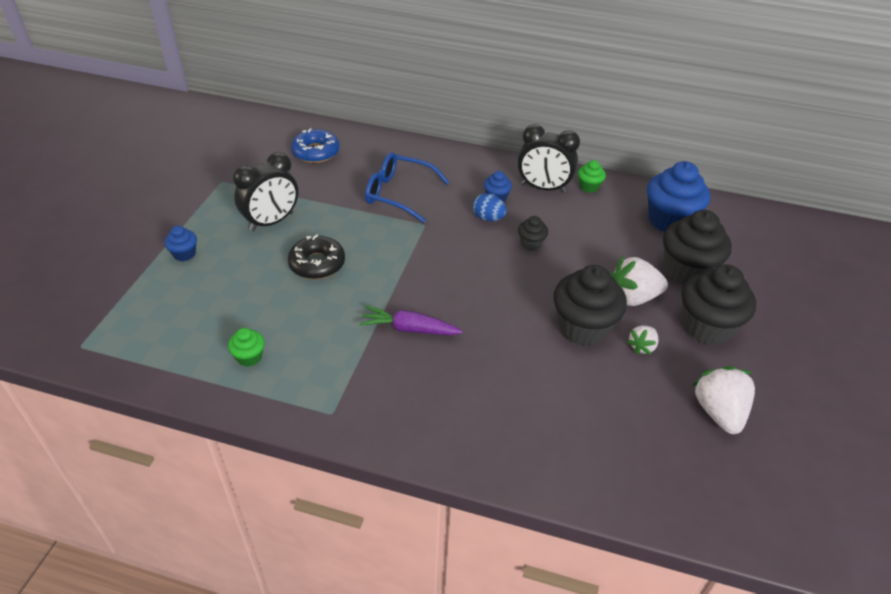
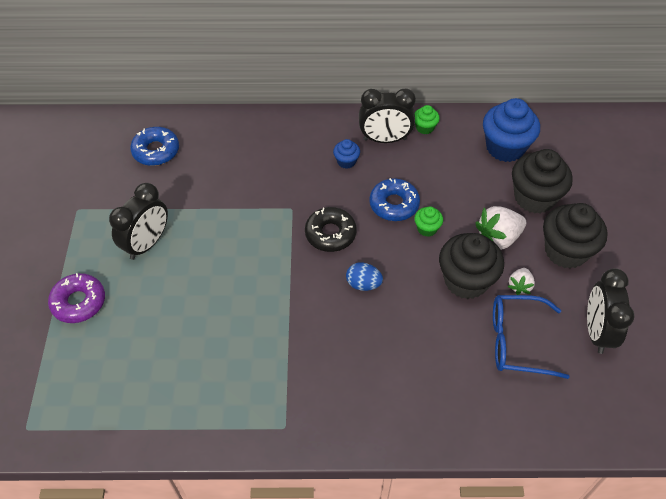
camera: 15 degrees left, 10 degrees up
(184, 254) = (79, 302): blue cupcake -> purple donut
(249, 357) = (189, 394): green cupcake -> green cupcake (427, 228)
(317, 264) = (209, 278): black donut -> black donut (330, 234)
(399, 194) = (255, 180): blue glasses -> blue glasses (517, 341)
(409, 329) = (319, 324): purple carrot -> none
(488, 218) = (347, 186): blue egg -> blue egg (363, 284)
(531, 243) = (394, 204): black cupcake -> blue donut
(718, 412) = (596, 331): white strawberry -> black clock

